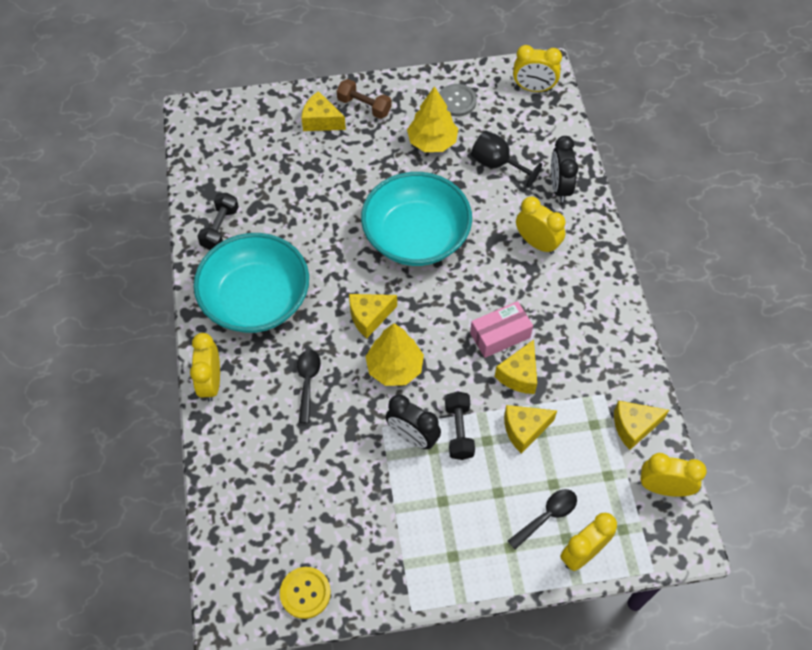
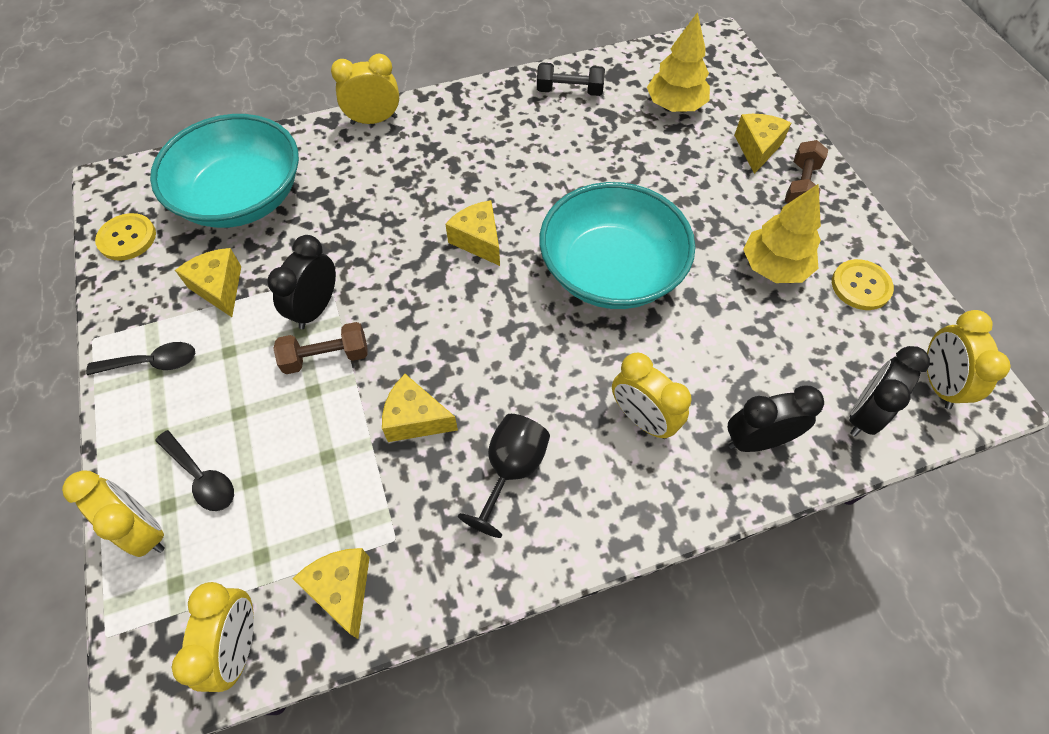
camera: 80 degrees right, 0 degrees up
(256, 299) = (483, 136): turquoise bowl -> turquoise bowl (242, 197)
(307, 382) = (382, 198): black spoon -> black spoon (153, 363)
(395, 367) = (410, 276): yellow tree -> yellow tree (675, 105)
(457, 101) = (860, 286): grey button -> yellow button
(459, 431) = (326, 357): black dumbbell -> brown dumbbell
(497, 164) = (767, 350): black goblet -> black goblet (511, 470)
(500, 335) = (475, 388): pink box -> none
(524, 430) = (331, 435): yellow cheese -> yellow cheese (219, 288)
(537, 243) = (642, 419): yellow clock -> yellow clock turned 105 degrees clockwise
(549, 130) = (864, 414): none -> black clock

